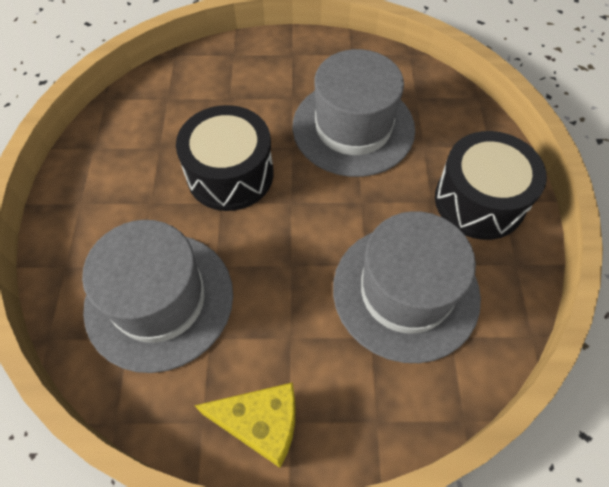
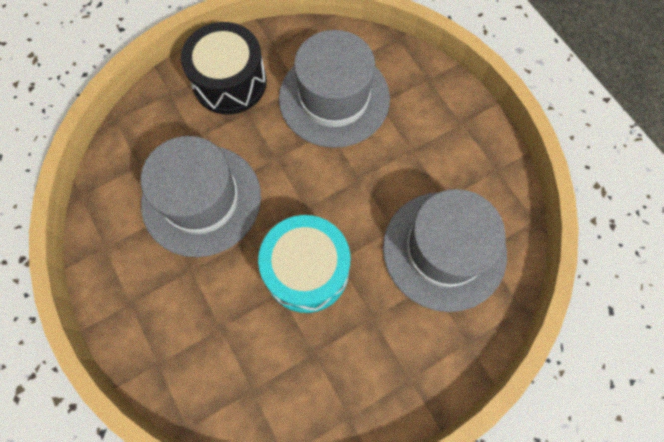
camera: 120 degrees left, 10 degrees up
(230, 174) = (307, 271): black drum -> turquoise drum
(261, 424) = (474, 137): yellow cheese -> none

